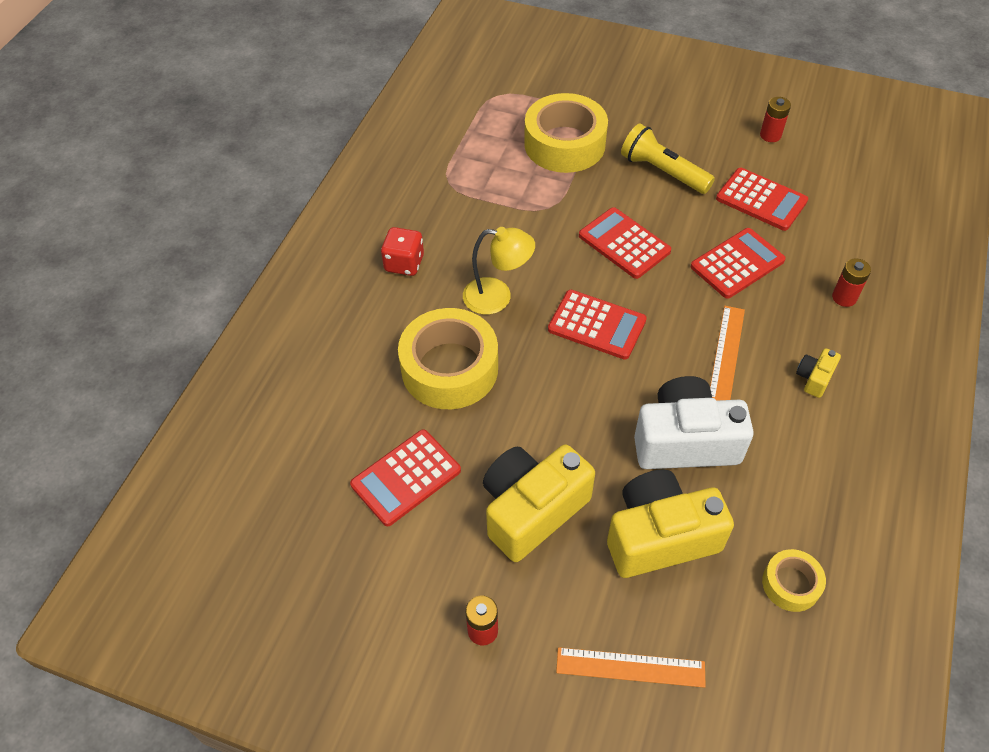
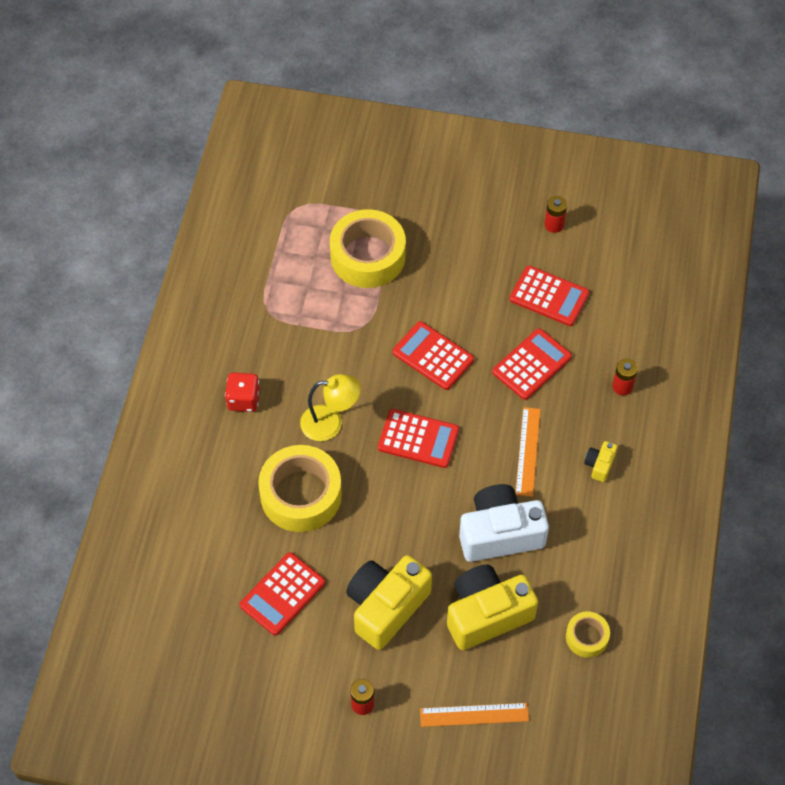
camera: 10 degrees left, 5 degrees up
(663, 172) = (460, 276): yellow flashlight -> none

